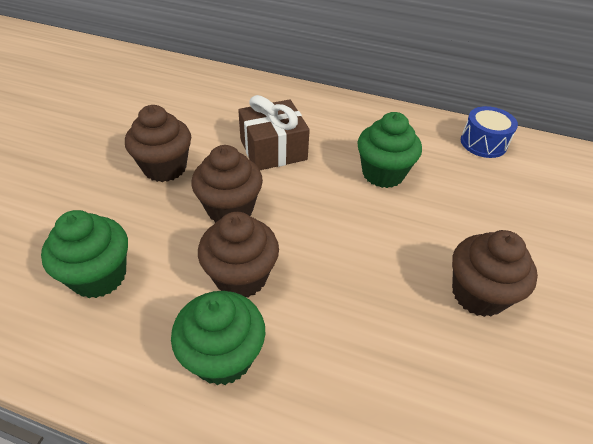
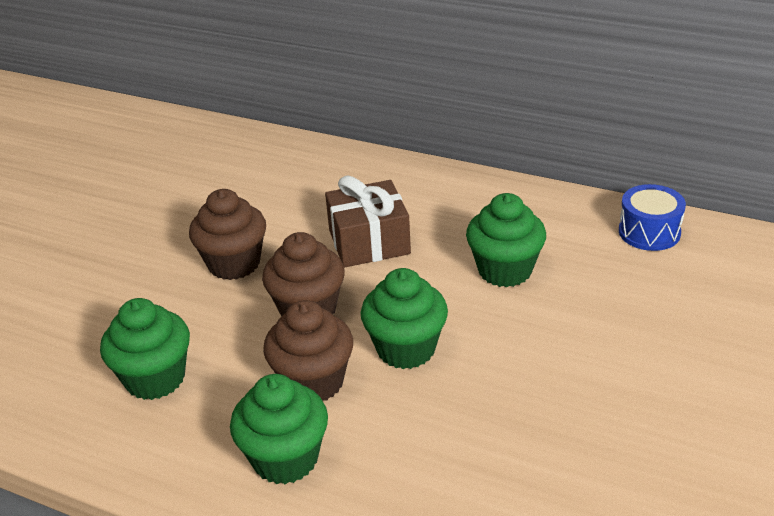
camera: 10 degrees right, 10 degrees down
(316, 243) = (406, 349): none -> green cupcake
(478, 294) = (592, 405): brown cupcake -> none

